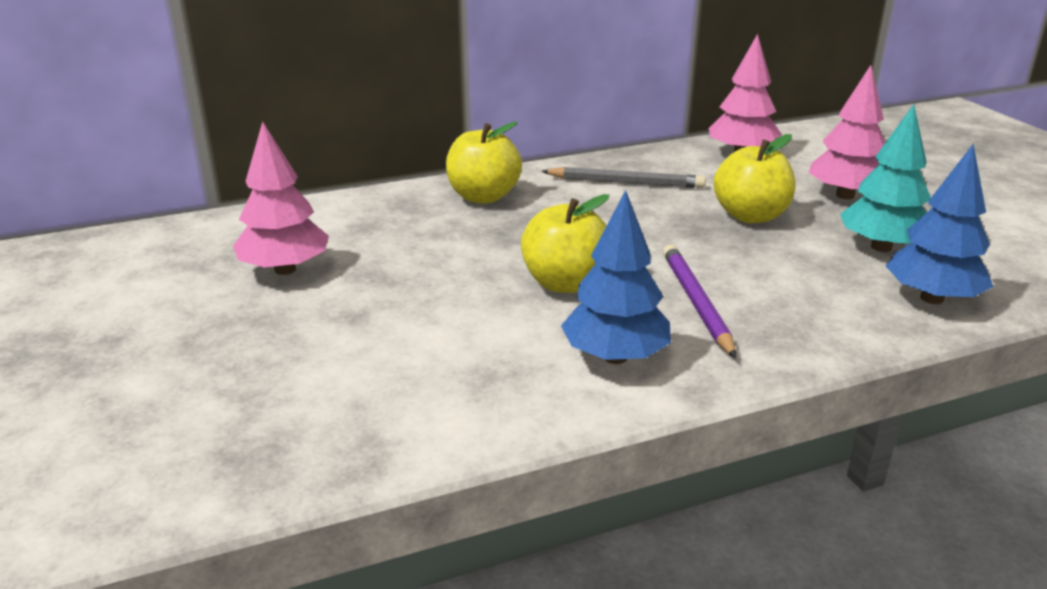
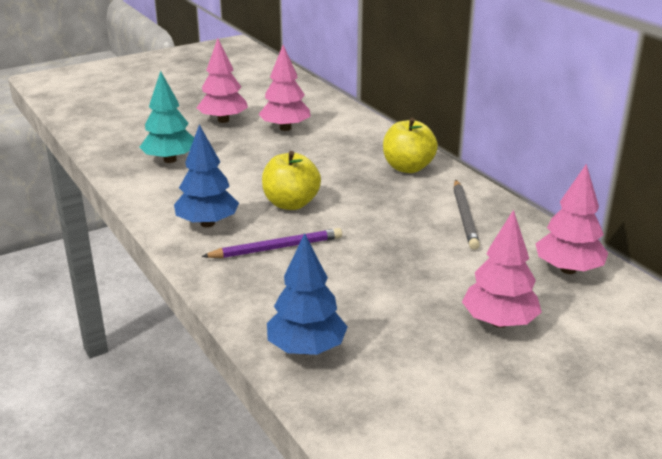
camera: 80 degrees right, 0 degrees up
(197, 327) = (223, 120): none -> pink tree
(750, 216) = (427, 271): yellow apple -> none
(881, 247) = (392, 333): turquoise tree -> turquoise tree (170, 160)

